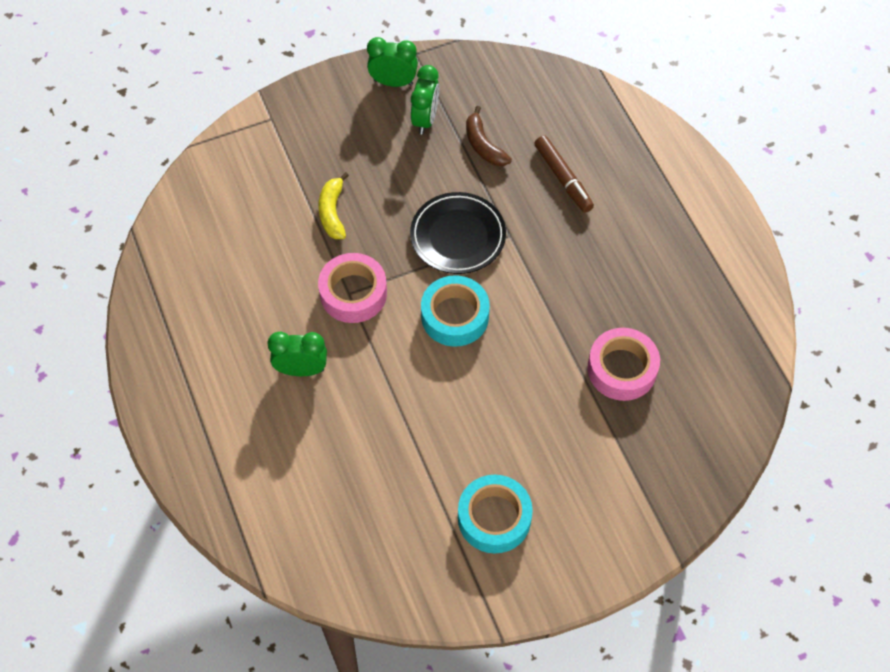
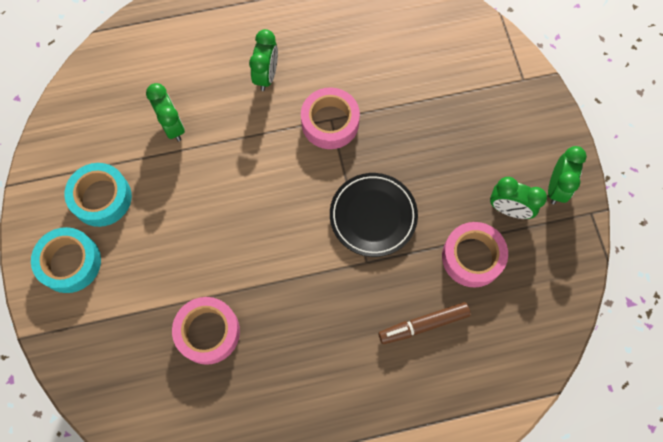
camera: 100 degrees right, 10 degrees up
(332, 212) = (415, 117): yellow banana -> none
(386, 460) = (172, 126): none -> green clock
(455, 316) = (291, 199): turquoise tape -> turquoise tape (70, 262)
(483, 145) = (472, 257): brown banana -> pink tape

